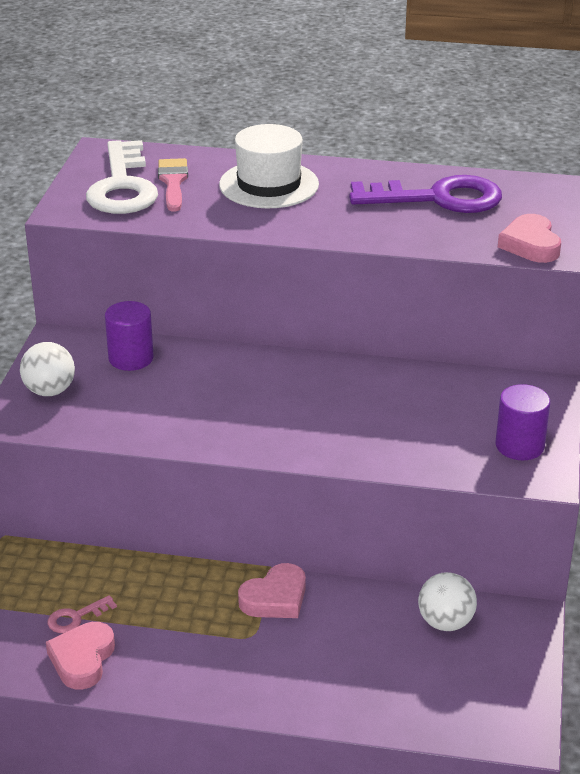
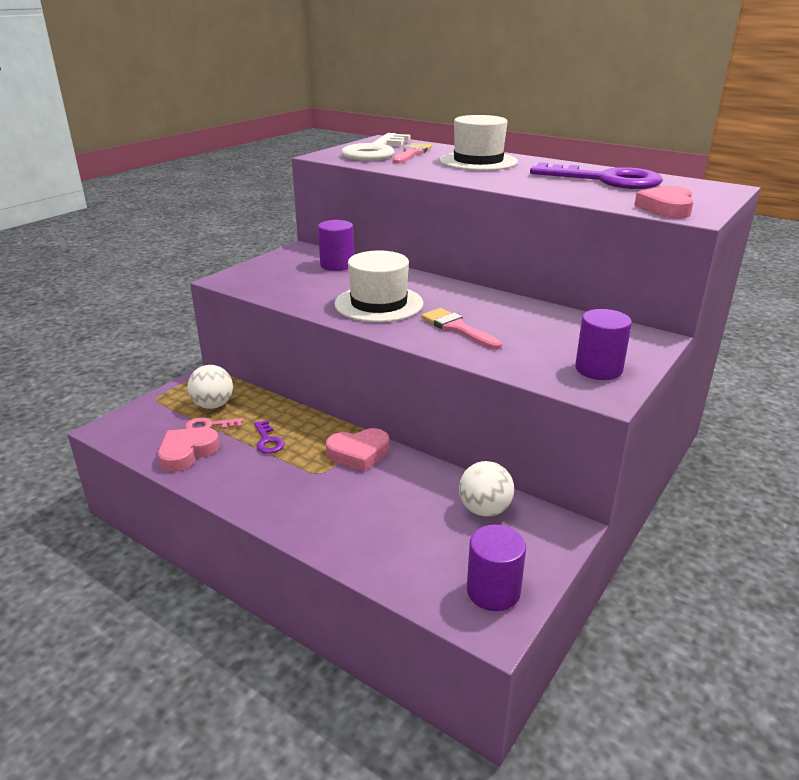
camera: 25 degrees right, 5 degrees down
(49, 391) = (266, 270): white ball -> white ball (213, 405)
(162, 615) = (268, 441): none -> purple key
(235, 412) = (379, 304): none -> white hat
(348, 427) = (457, 328): none -> pink brush
(503, 703) = (493, 591): none -> purple cylinder

